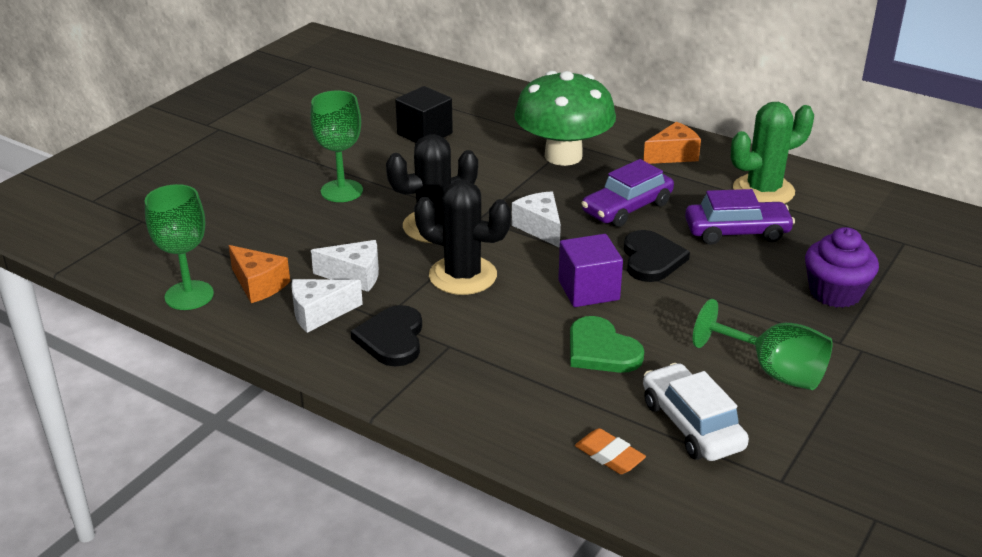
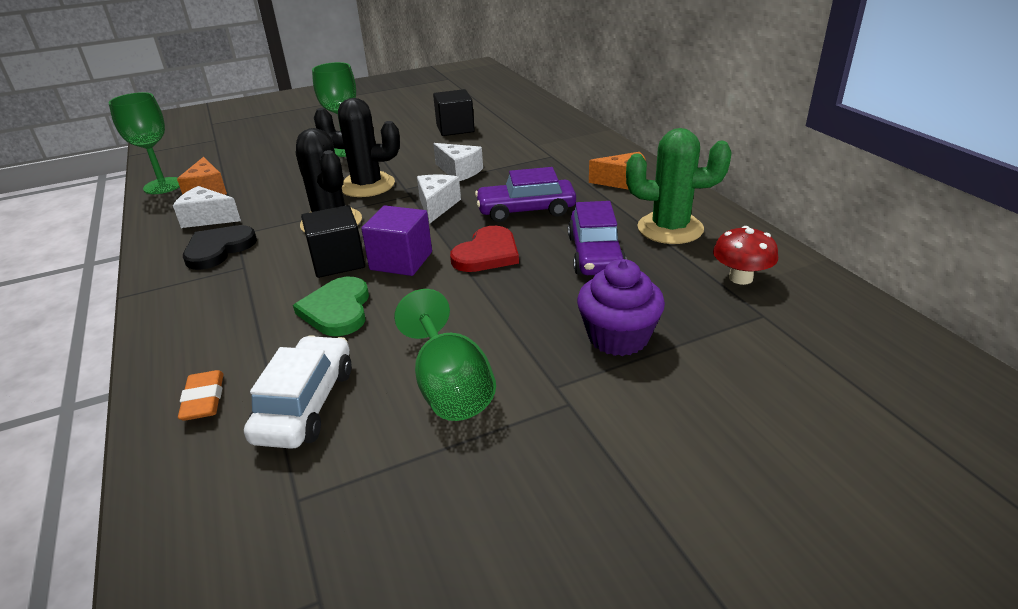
camera: 35 degrees right, 0 degrees up
(354, 276) = (267, 202): white cheese -> white cheese (459, 171)
(532, 310) = (338, 261): none -> black cube
(563, 156) = (532, 163): green mushroom -> none
(651, 259) = (487, 253): black heart -> red heart
(737, 232) = (595, 254): purple car -> purple car turned 60 degrees clockwise
(859, 218) = (740, 278): none -> red mushroom

